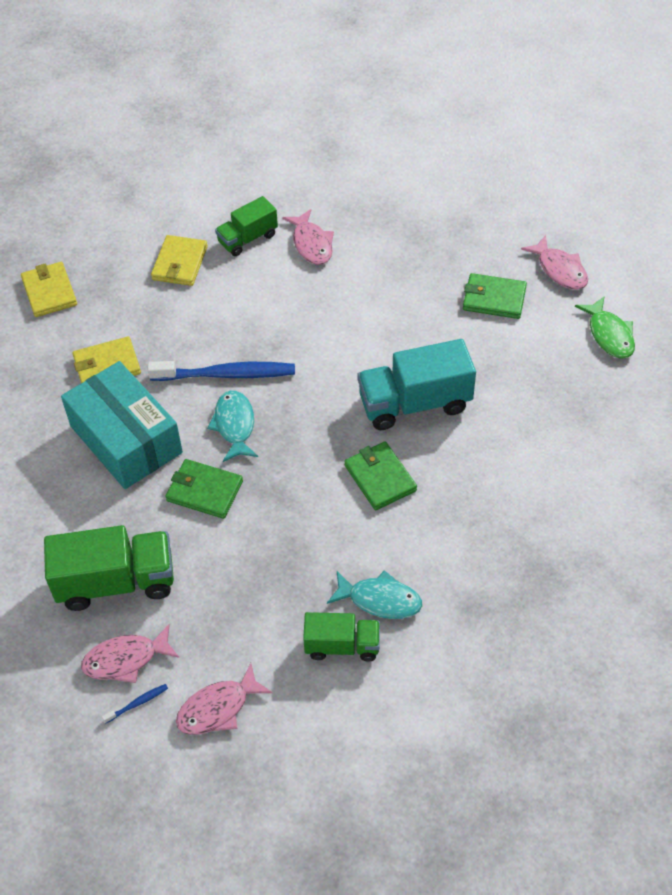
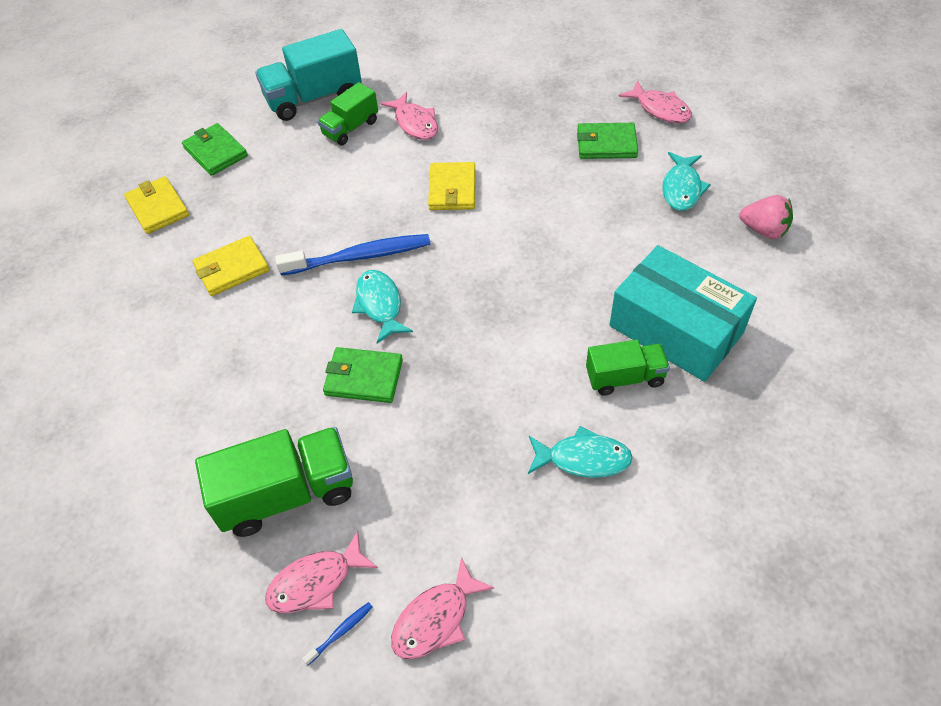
camera: 10 degrees left, 0 degrees up
(126, 439) = (267, 339): turquoise box -> turquoise box (676, 329)
(180, 263) = (287, 160): yellow wallet -> yellow wallet (452, 189)
(342, 645) = (557, 517): green truck -> green truck (624, 377)
(380, 478) = (546, 331): green wallet -> green wallet (215, 152)
(414, 403) = (559, 252): turquoise truck -> turquoise truck (314, 98)
(553, 359) = (682, 188): none -> turquoise fish
(609, 335) = (727, 158): green fish -> none
(618, 416) = (764, 230): none -> pink strawberry

